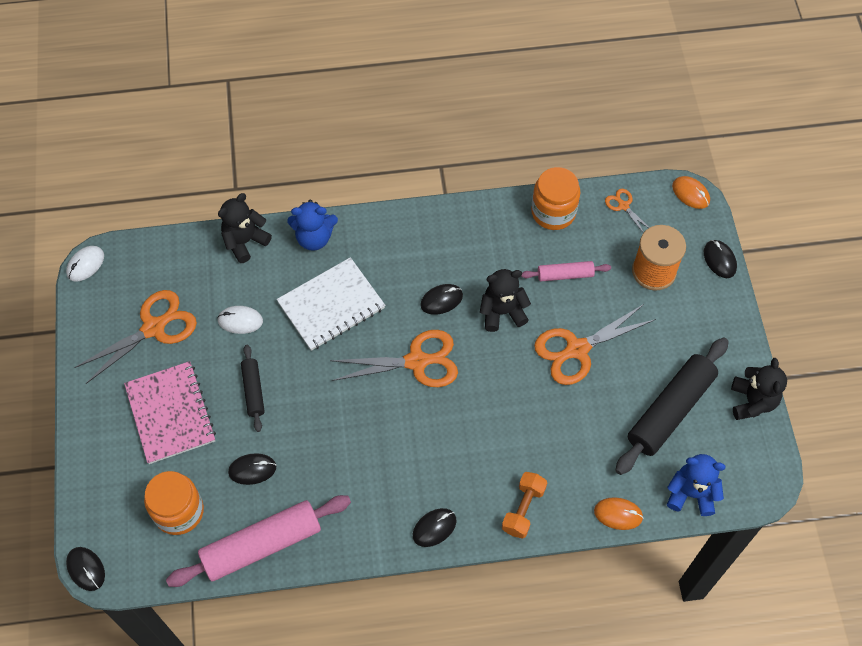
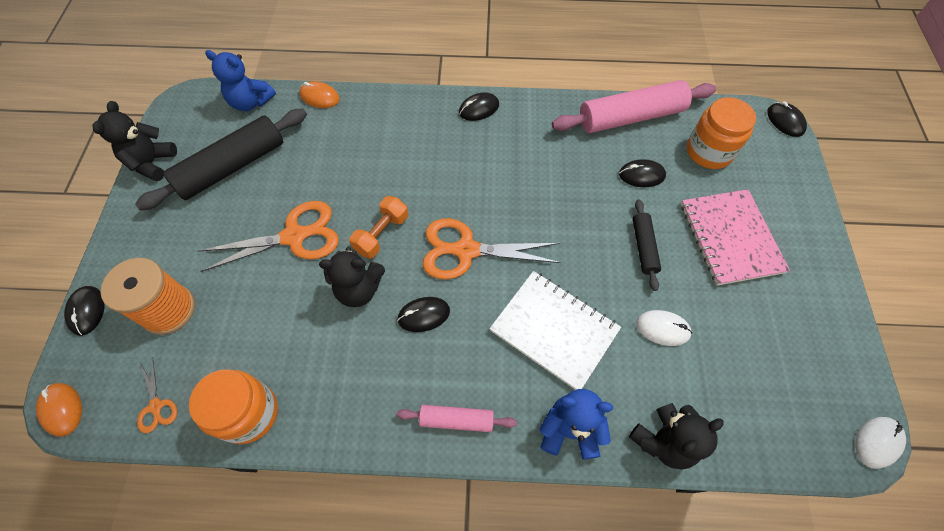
camera: 170 degrees left, 0 degrees up
(155, 327) = (765, 337): orange scissors -> none
(331, 305) = (554, 330): white notebook -> white notebook turned 60 degrees clockwise
(523, 509) = (398, 111): orange dumbbell -> orange dumbbell (382, 234)
(565, 275) = (271, 323): pink rolling pin -> pink rolling pin (456, 420)

